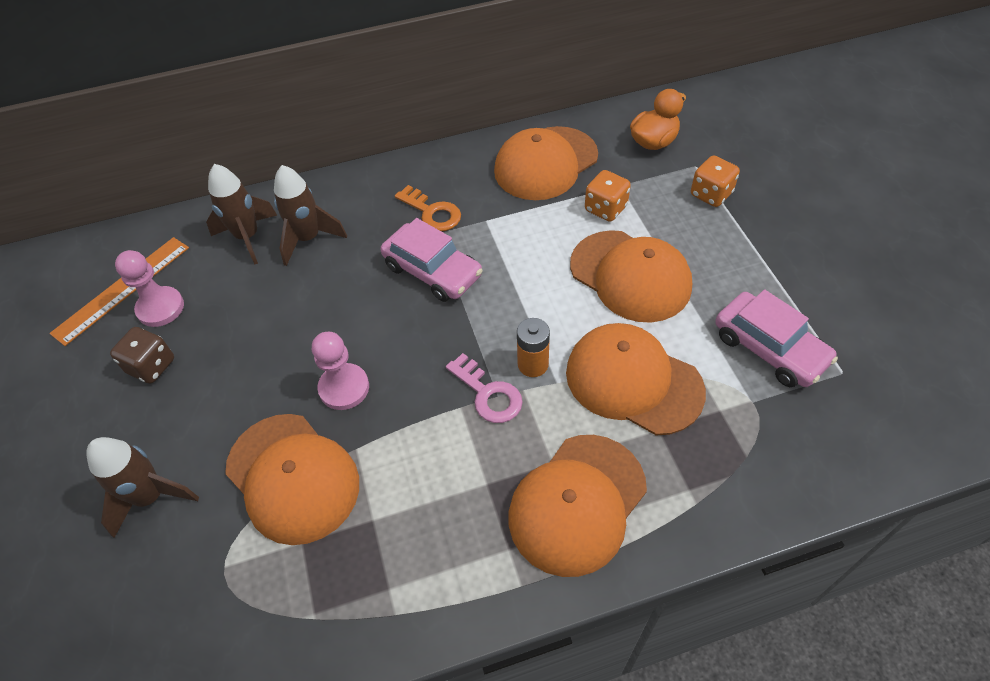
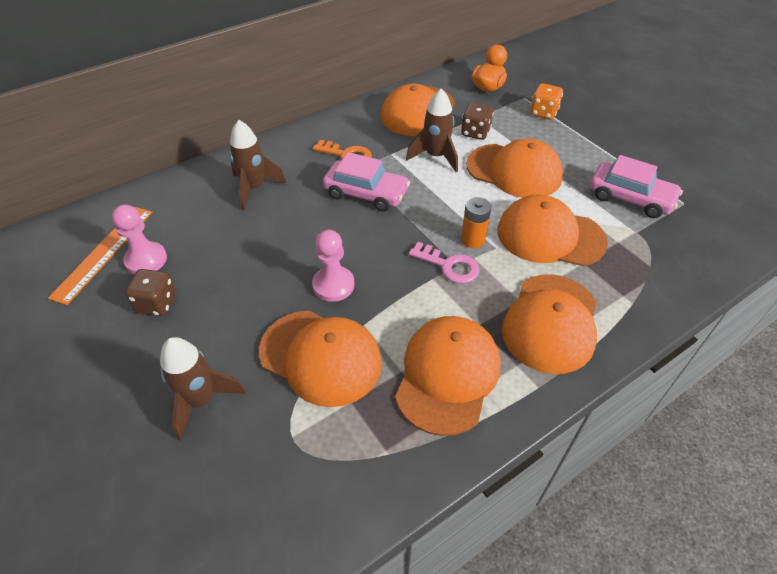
camera: 20 degrees left, 5 degrees down
(248, 237) = (202, 196): brown rocket -> brown rocket (435, 157)
(422, 540) = (447, 375): none -> orange cap
(605, 208) = (475, 132): orange dice -> brown dice

